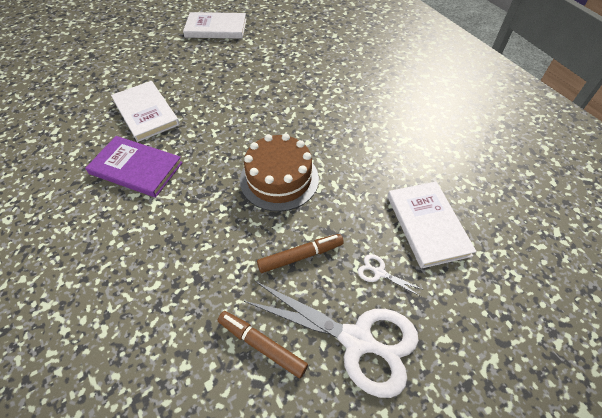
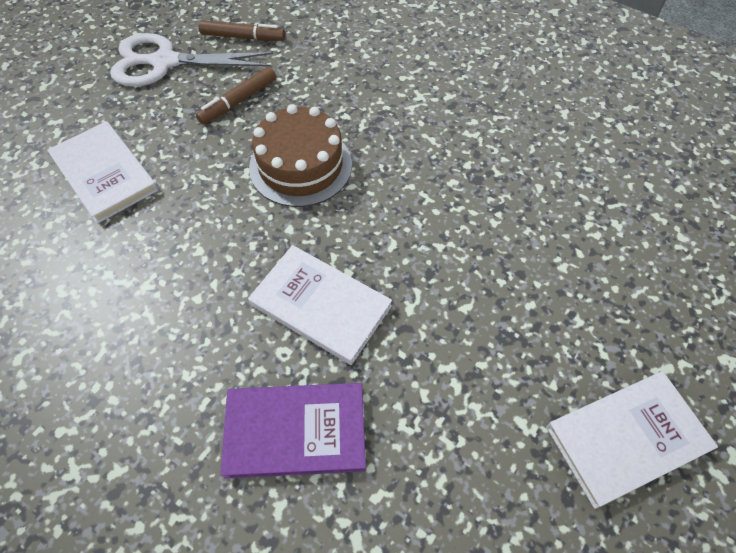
camera: 155 degrees right, 5 degrees up
(136, 168) = (475, 120): purple book -> purple book (295, 431)
(146, 113) = (542, 190): white book -> white book (320, 305)
(379, 273) = (154, 113): white scissors -> none

